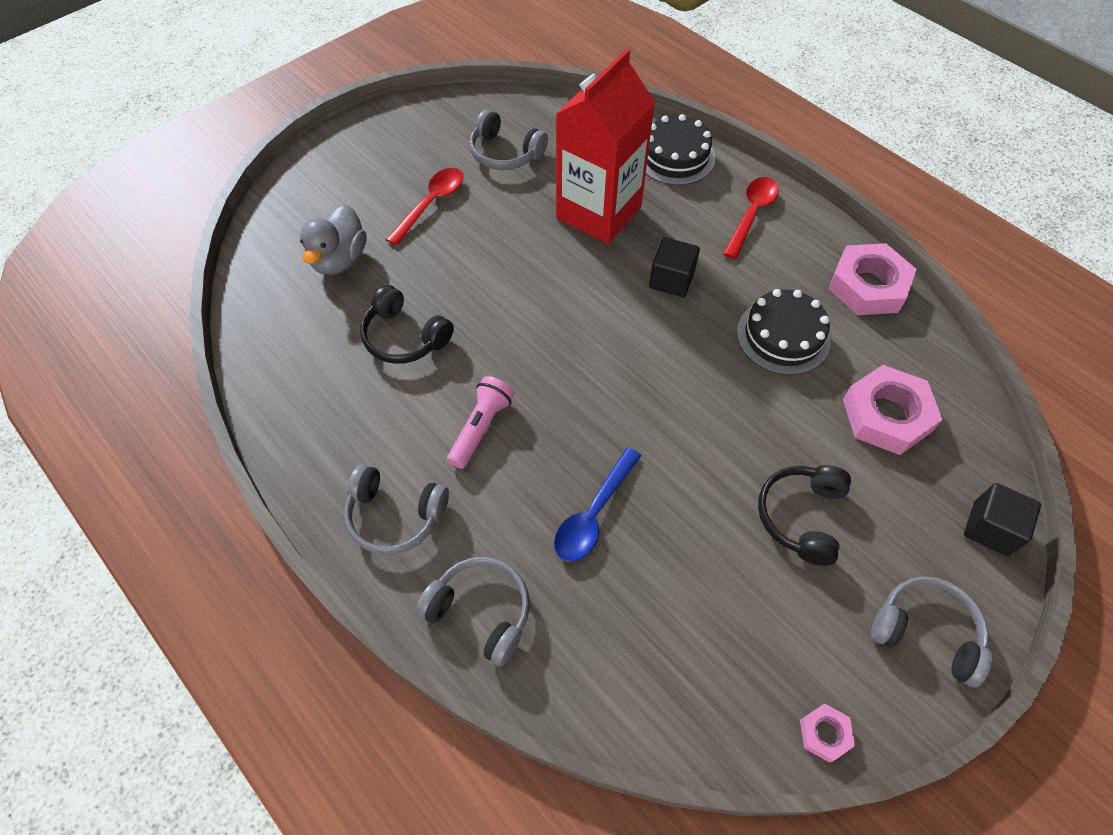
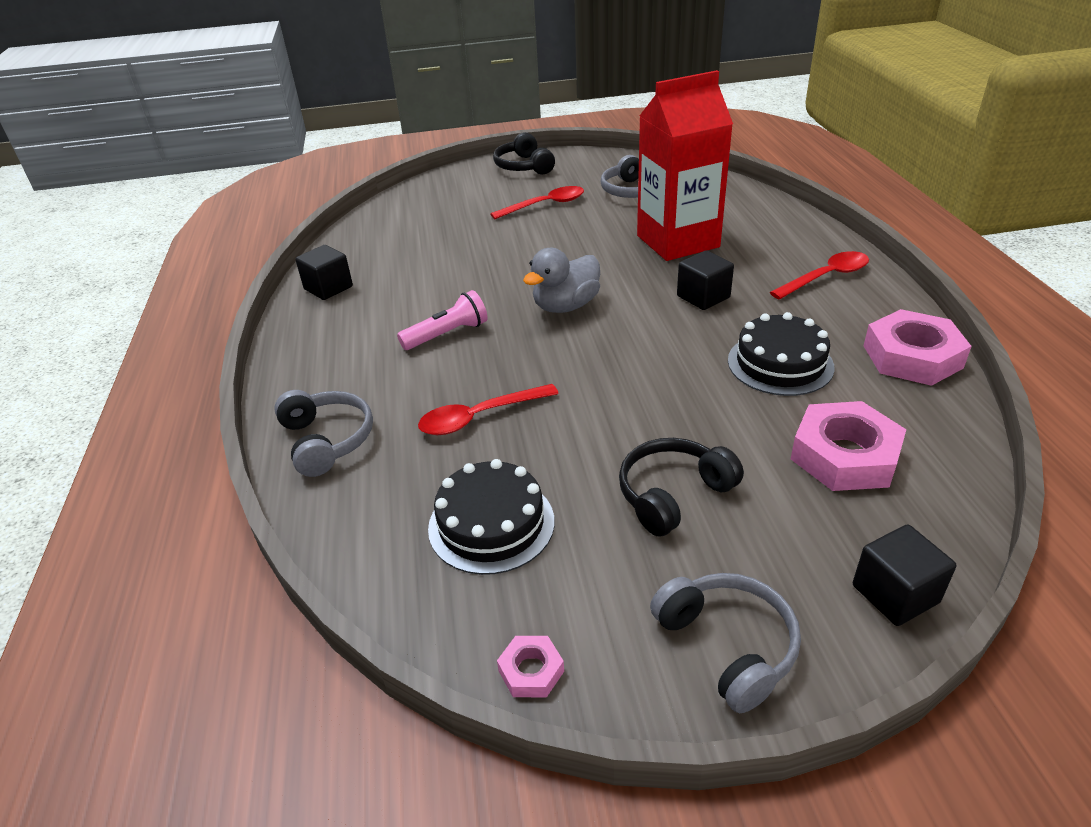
camera: 35 degrees right, 20 degrees down
(299, 418) = (328, 288): none -> black cube
(339, 259) = (447, 217): grey duck -> grey duck (566, 306)
(395, 516) = (330, 361): grey headphones -> none
(404, 337) = (447, 268): black headphones -> black headphones (523, 166)
(594, 514) = (479, 417): blue spoon -> red spoon
(675, 157) = (784, 226): black cake -> black cake (491, 524)

